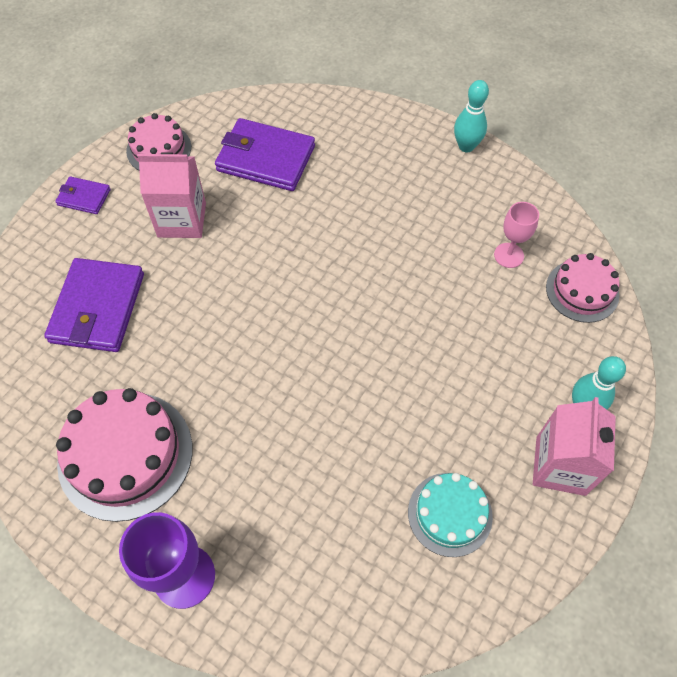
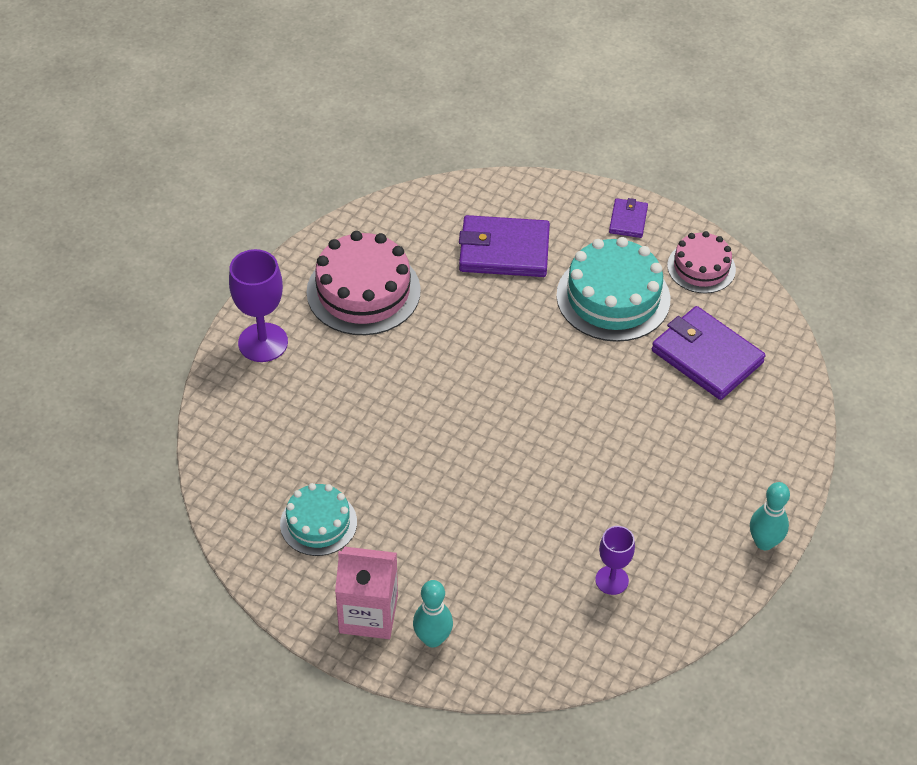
camera: 85 degrees right, 10 degrees down
(182, 220) = (613, 297): pink carton -> turquoise cake
(265, 158) = (706, 356): purple wallet -> purple wallet turned 60 degrees counterclockwise
(508, 255) = (611, 580): pink goblet -> purple goblet
(582, 291) = (574, 649): pink cake -> none

